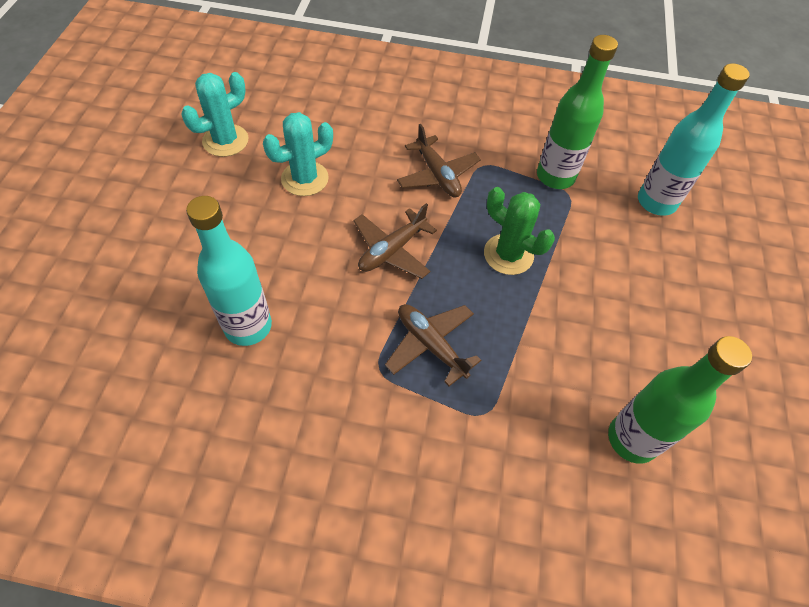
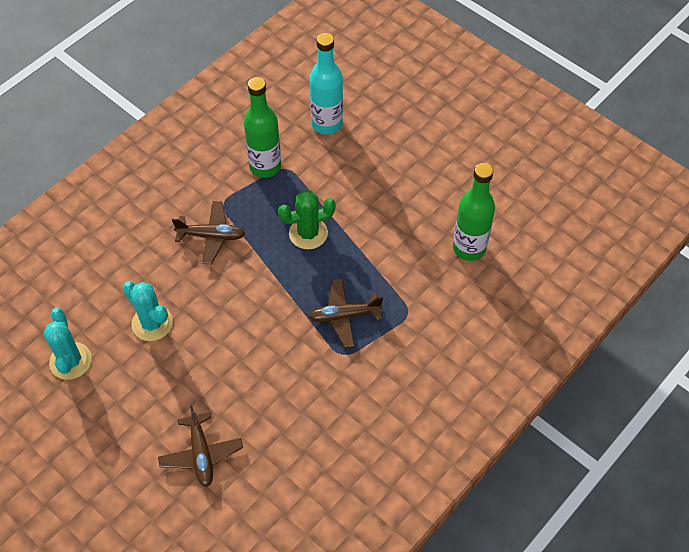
camera: 55 degrees left, 0 degrees up
(248, 326) = (259, 417): turquoise bottle -> none
(305, 179) = (152, 323): turquoise cactus -> turquoise cactus turned 45 degrees counterclockwise
(392, 250) = (257, 300): brown plane -> brown plane (201, 454)

